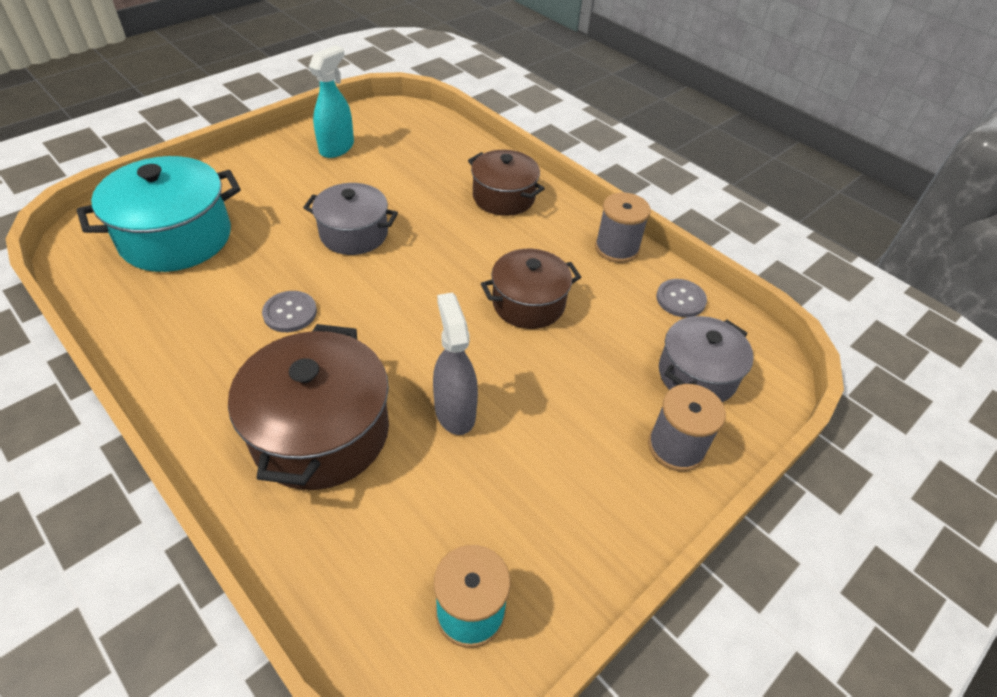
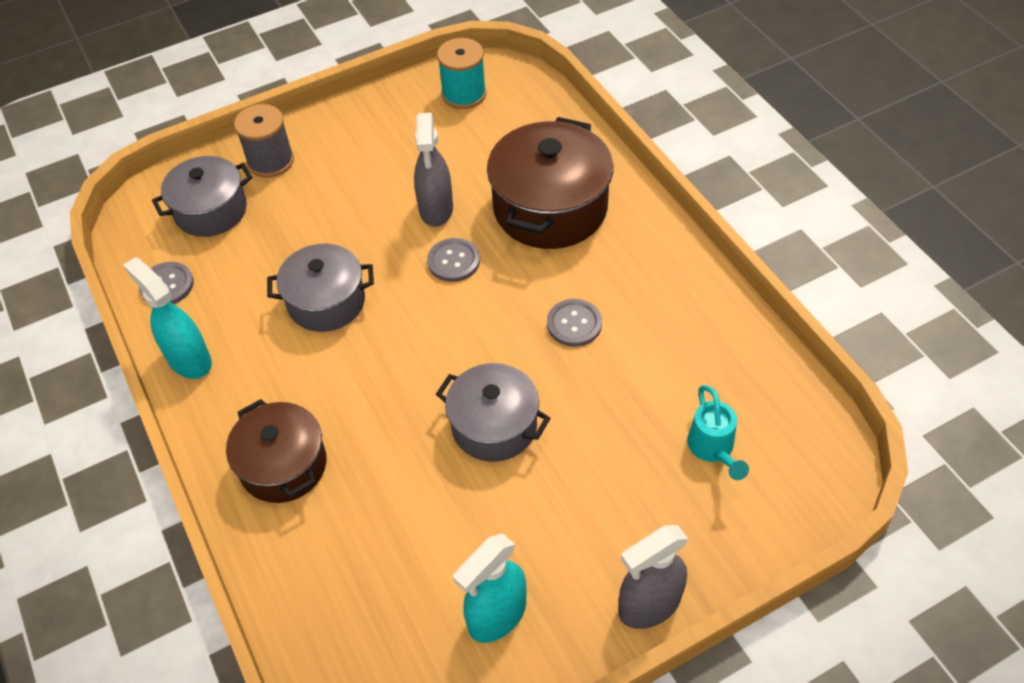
camera: 160 degrees left, 5 degrees up
(176, 237) = (713, 449): turquoise pot -> turquoise watering can
(239, 160) = (648, 605): none -> grey spray bottle
(419, 356) = (453, 261): none -> grey button
(528, 303) = (326, 302): brown pot -> grey pot
(616, 248) = (189, 360): grey spool -> turquoise spray bottle

